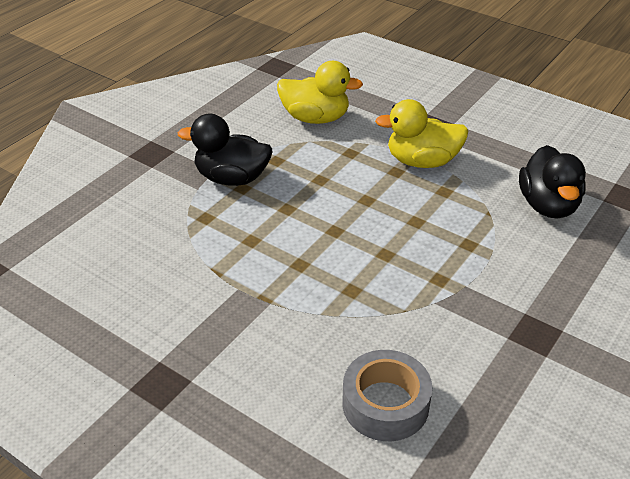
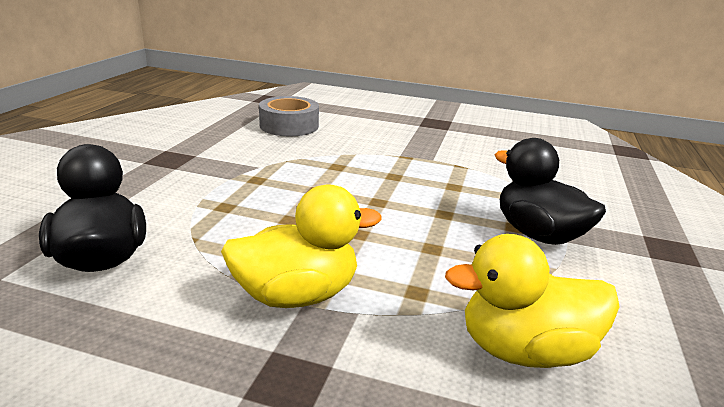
camera: 160 degrees right, 15 degrees down
(232, 178) = (538, 234): black duck -> black duck turned 120 degrees counterclockwise

